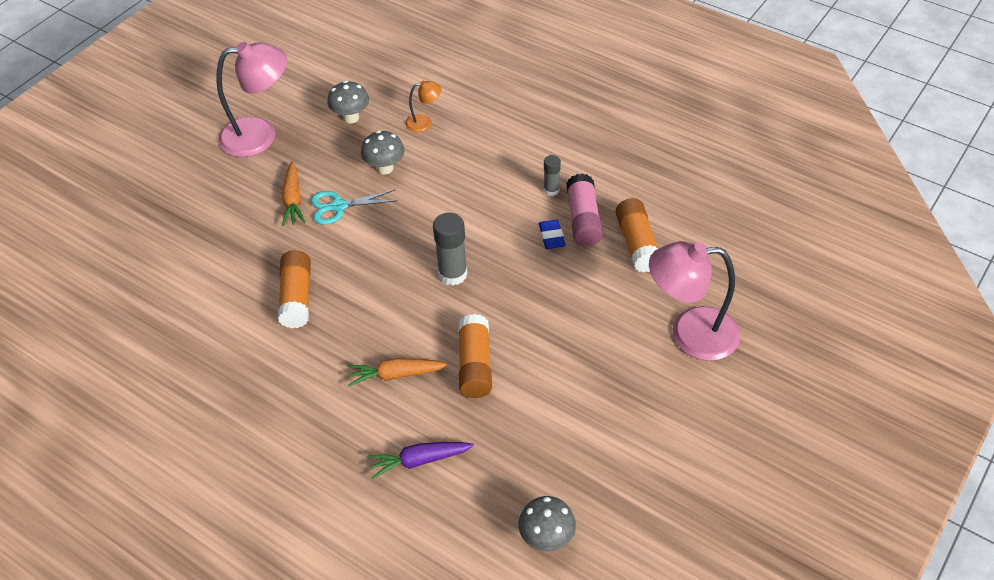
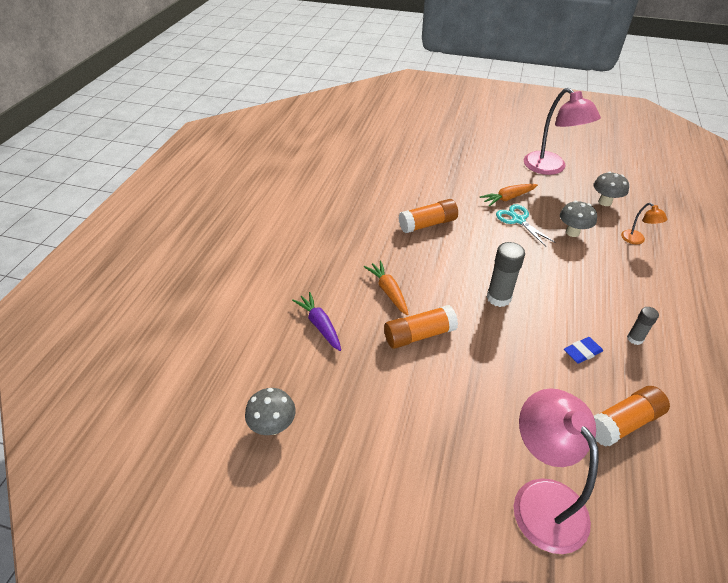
camera: 70 degrees right, 5 degrees down
(583, 219) = (620, 371): pink glue stick -> none

